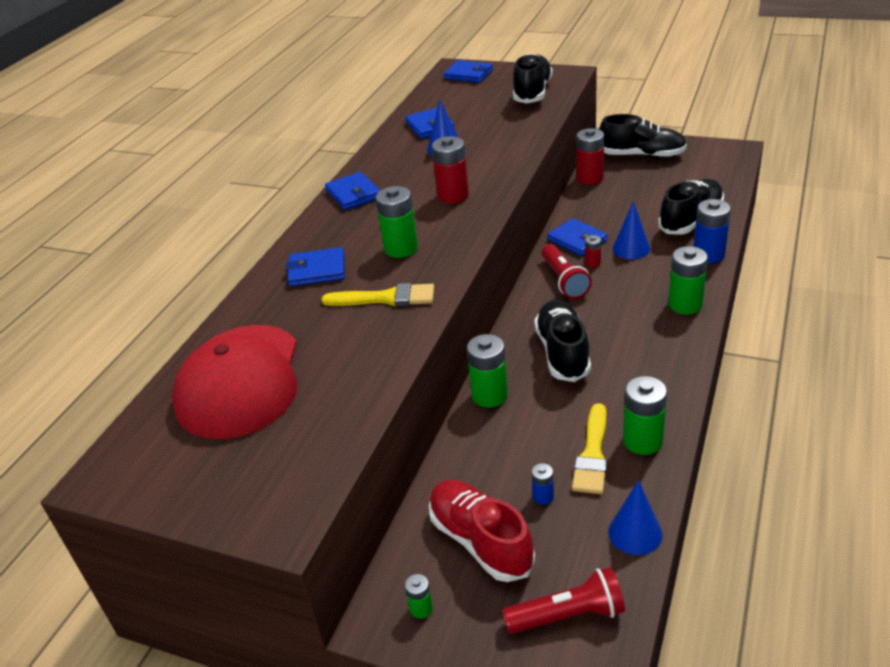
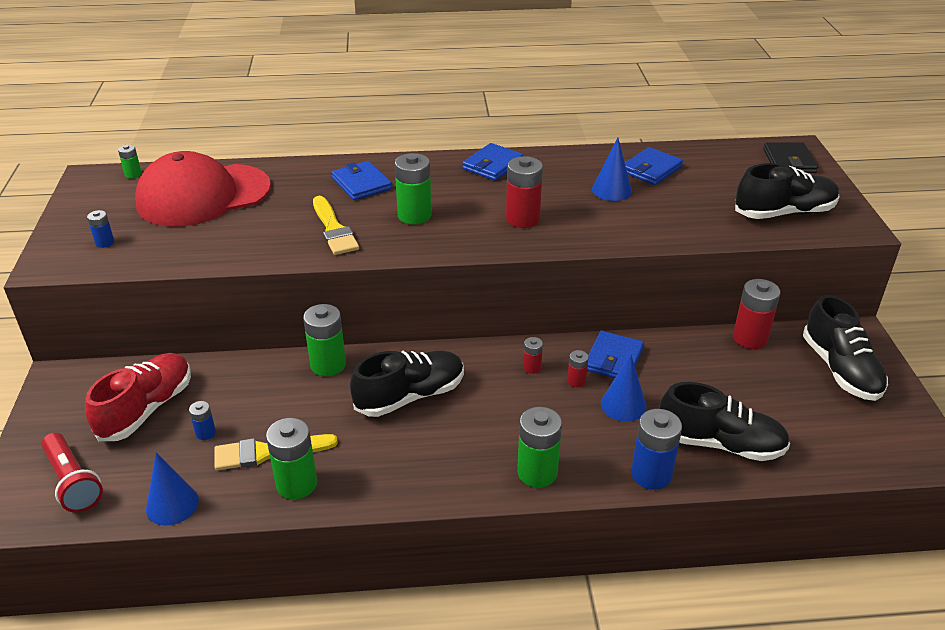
camera: 60 degrees right, 0 degrees up
(274, 471) = (105, 242): none -> blue battery
(421, 609) = (72, 396): green battery -> green battery (133, 174)
(468, 74) = (789, 161): blue wallet -> black wallet
(564, 280) = (532, 367): red flashlight -> red battery

